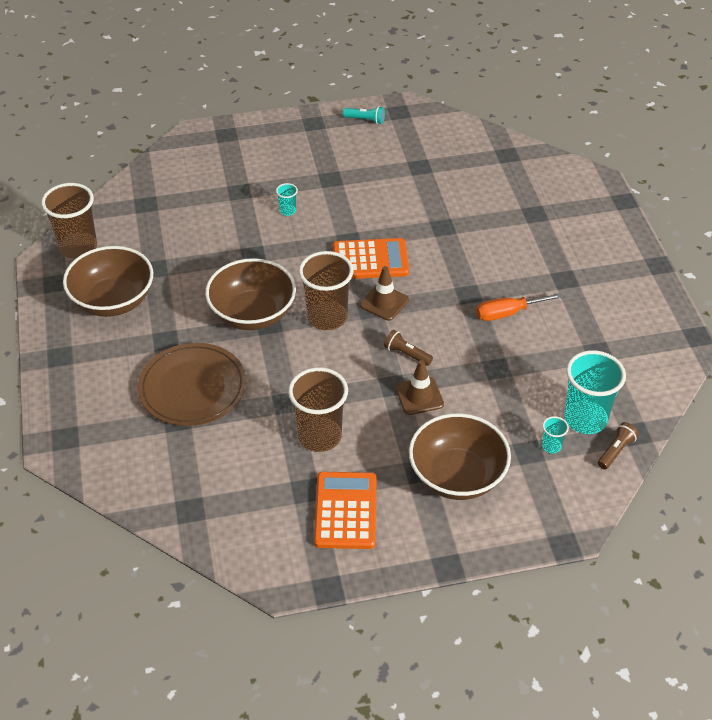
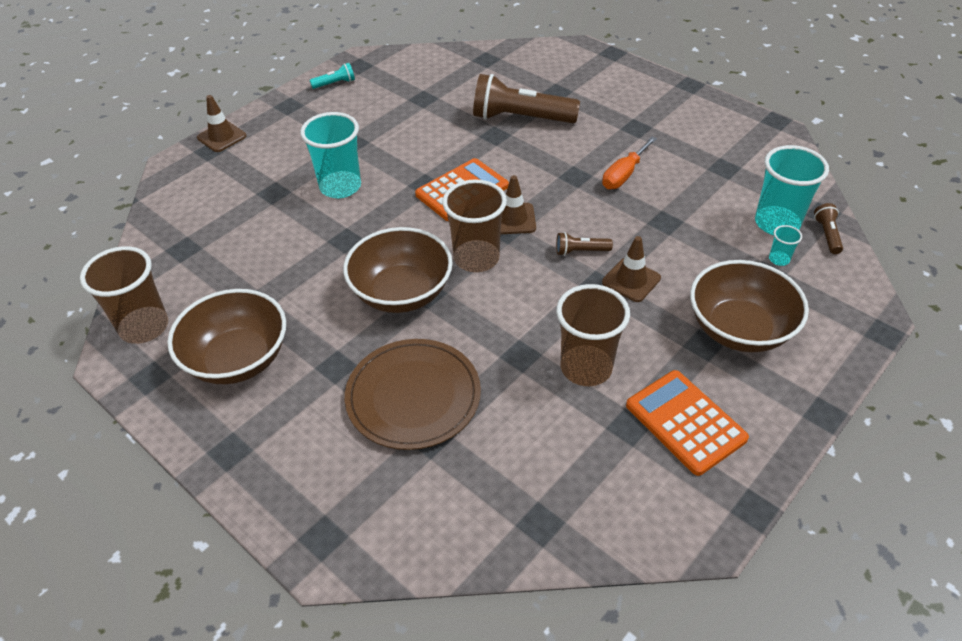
camera: 35 degrees left, 0 degrees up
(243, 127) = (221, 137): none -> brown traffic cone
(287, 211) = (340, 187): turquoise cup -> turquoise cup, size x2.26
(478, 222) = (520, 118): none -> brown flashlight

